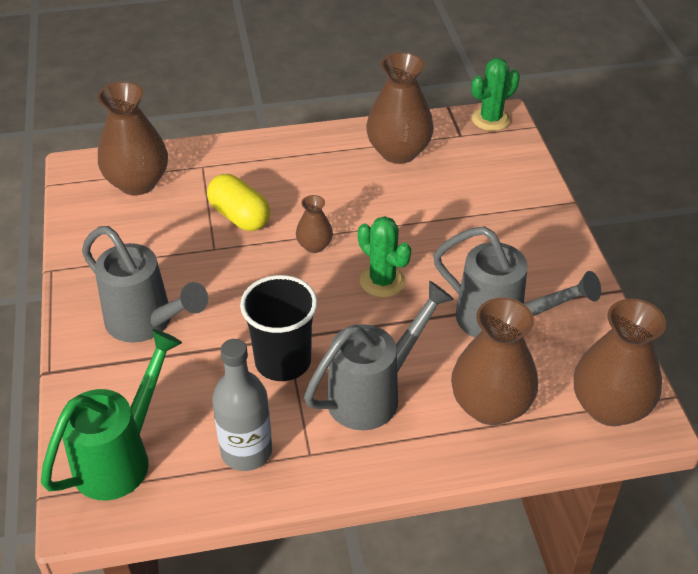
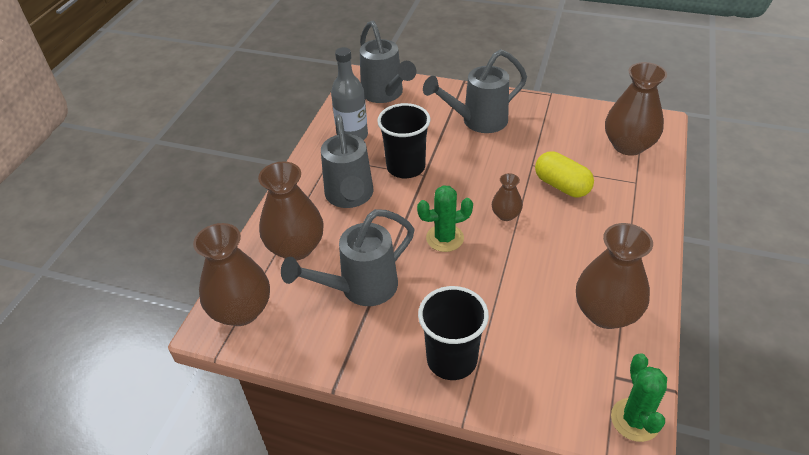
camera: 120 degrees right, 0 degrees up
(121, 456) = (385, 95): green watering can -> grey watering can
(239, 216) = (561, 186): yellow capsule -> yellow capsule turned 60 degrees clockwise
(524, 226) = (452, 360): none -> black cup

